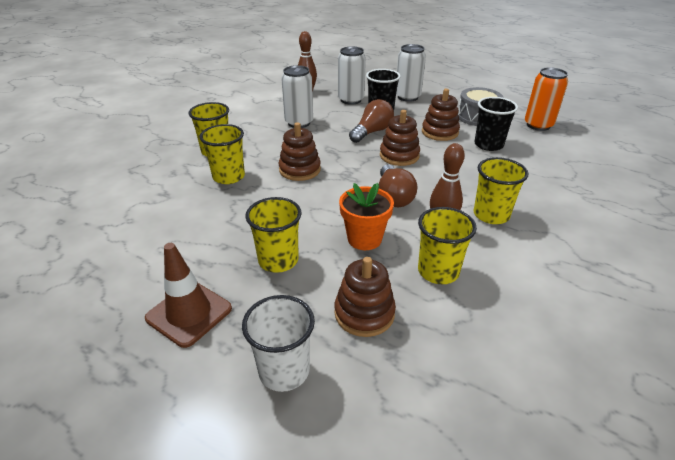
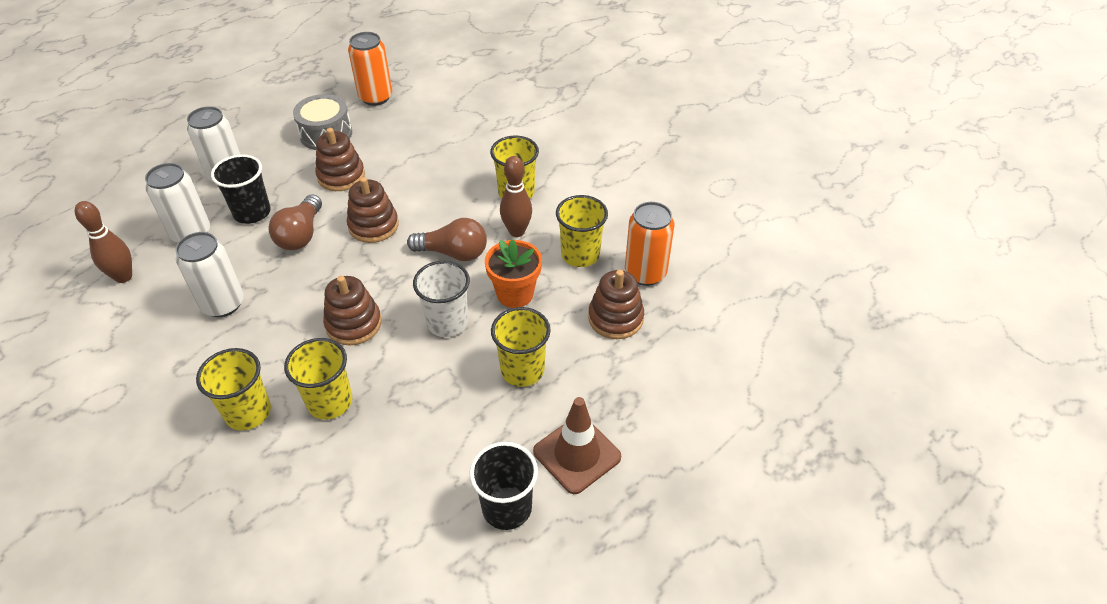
camera: 75 degrees left, 10 degrees up
(284, 370) = (664, 385): white cup -> white cup (447, 322)
(372, 132) = (301, 235): brown light bulb -> brown light bulb turned 135 degrees counterclockwise
(442, 328) = (645, 273): none -> orange can
(488, 145) = (393, 148): black cup -> black cup (507, 508)

